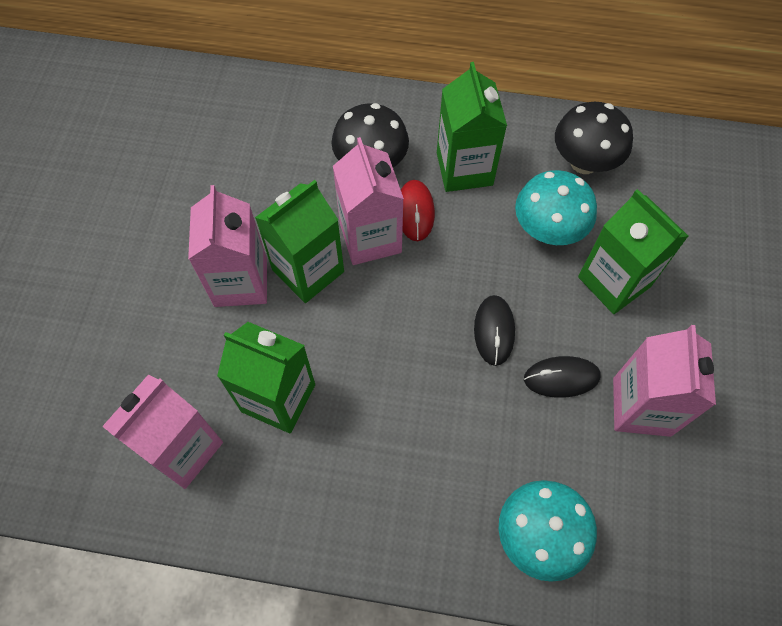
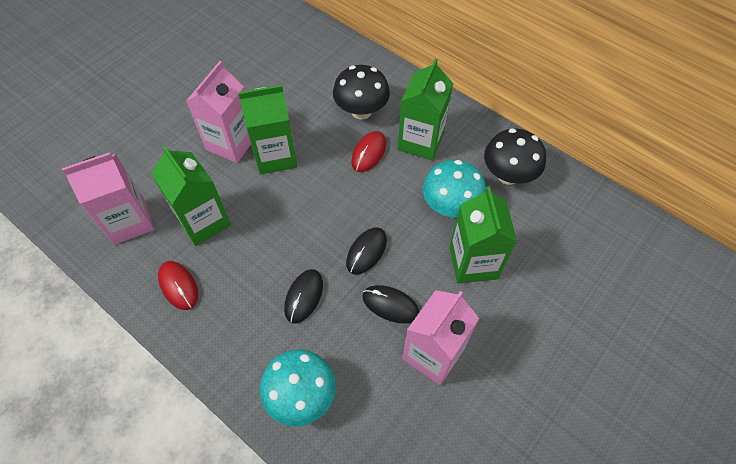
camera: 30 degrees right, 5 degrees down
(306, 493) = (178, 286): none -> red mouse
(370, 238) = (328, 155): pink carton -> none
(461, 422) = (304, 296): none -> black mouse

